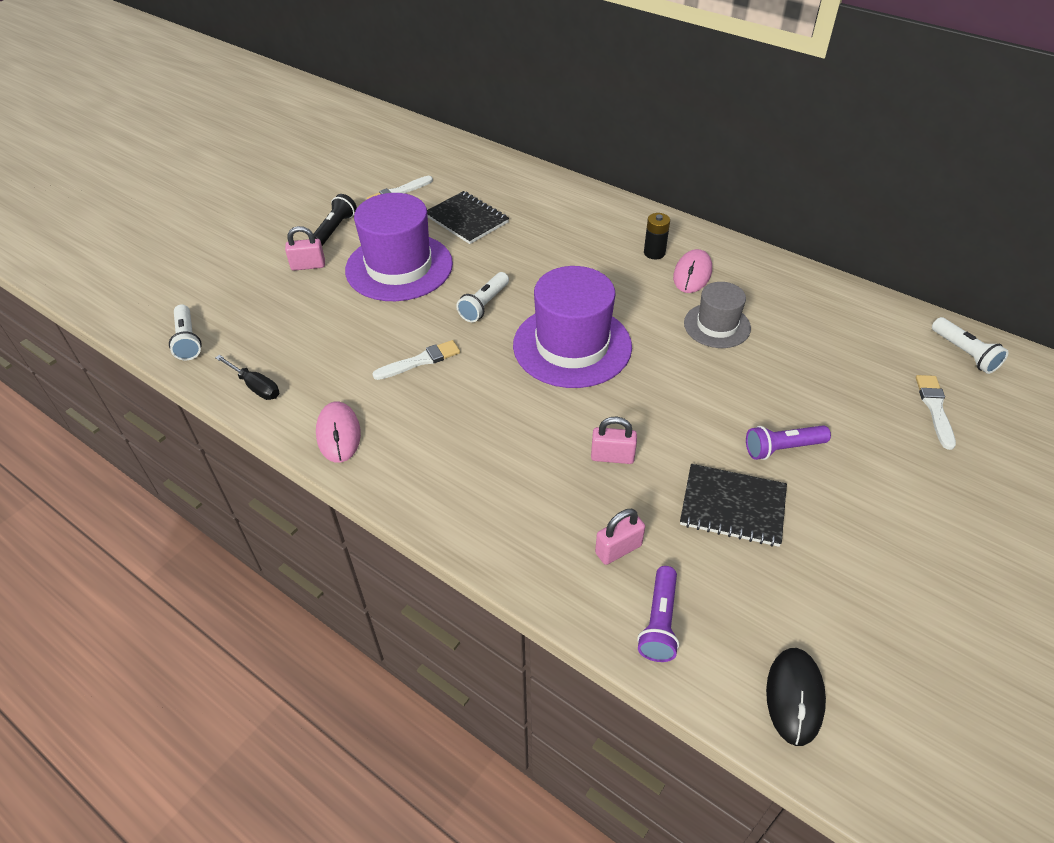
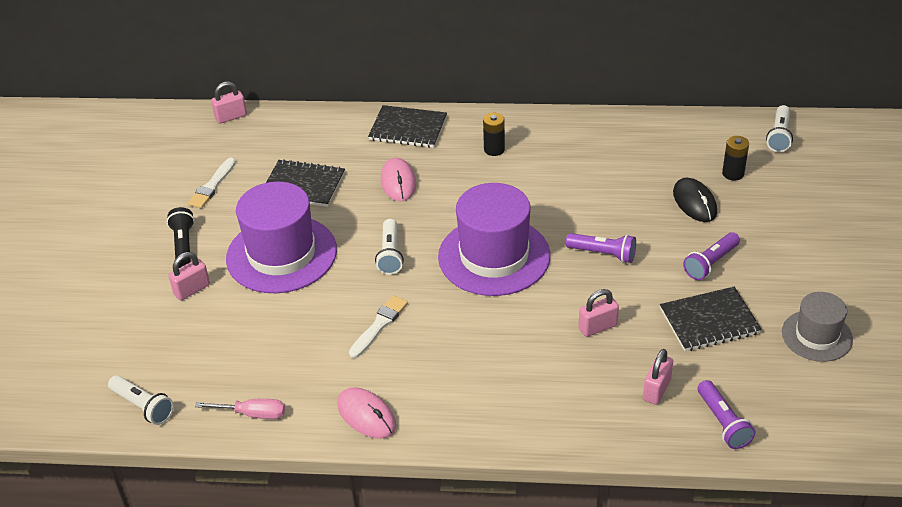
camera: 30 degrees left, 5 degrees down
(255, 386) = (252, 414): black screwdriver -> pink screwdriver
(461, 146) = (231, 117): none -> pink padlock
(593, 207) = (408, 128): none -> black notebook
(677, 389) = (603, 254): none -> purple flashlight
(692, 274) = (539, 155): pink mouse -> pink mouse (398, 182)
(717, 325) = (592, 190): grey hat -> grey hat (817, 336)
(794, 696) = (839, 422): black mouse -> black mouse (694, 202)
(880, 369) = (733, 173): none -> black battery
(935, 408) = (788, 186): white brush -> none
(964, 353) = (779, 136): white flashlight -> white flashlight turned 75 degrees clockwise

